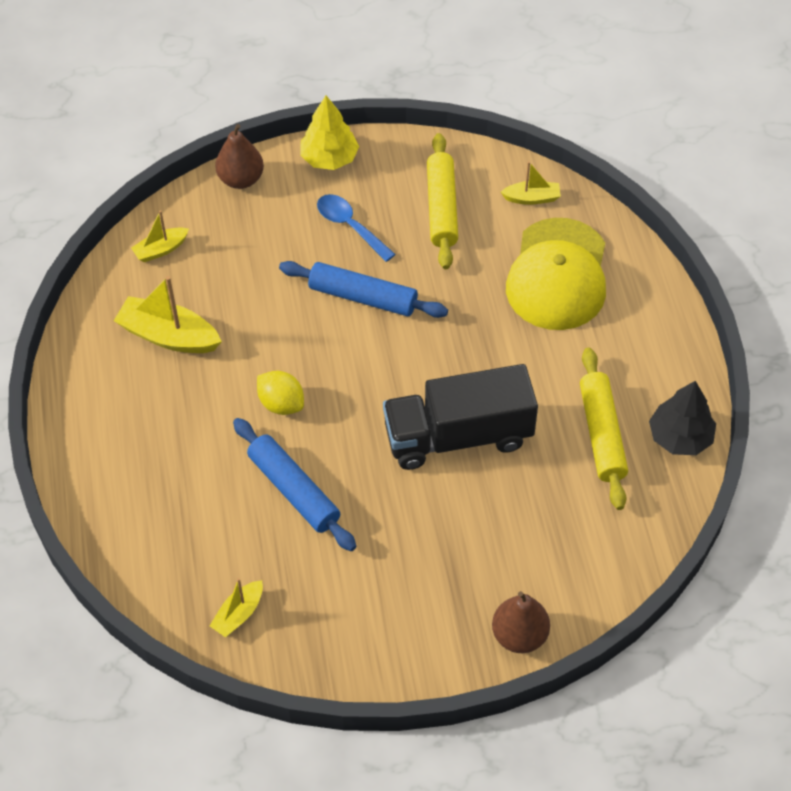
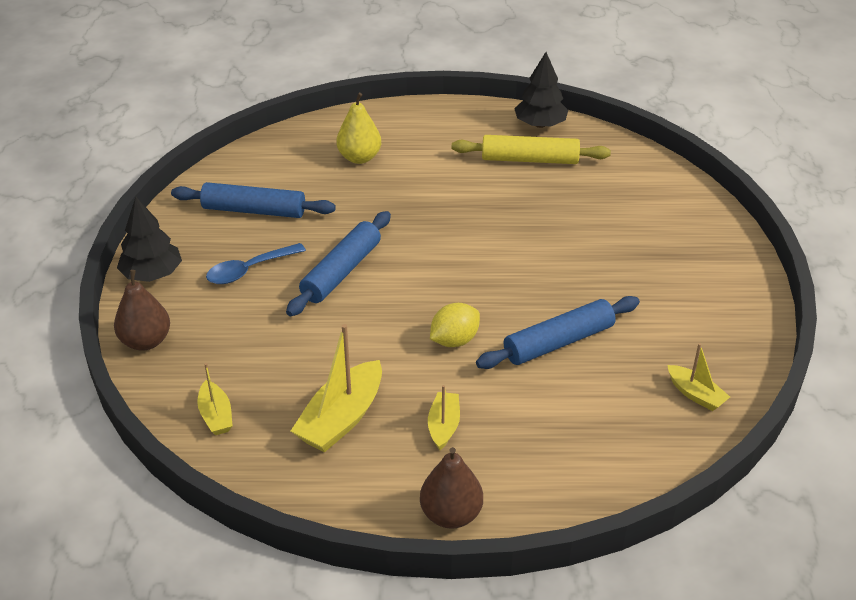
camera: 80 degrees left, 15 degrees down
(329, 158) = (152, 274): yellow tree -> black tree
(442, 208) = (254, 210): yellow rolling pin -> blue rolling pin
(458, 436) = (516, 234): black truck -> none
(519, 635) = (718, 227): brown pear -> brown pear (451, 514)
(532, 198) = (267, 159): yellow boat -> yellow boat (443, 426)
(557, 275) = (359, 158): yellow cap -> yellow pear

